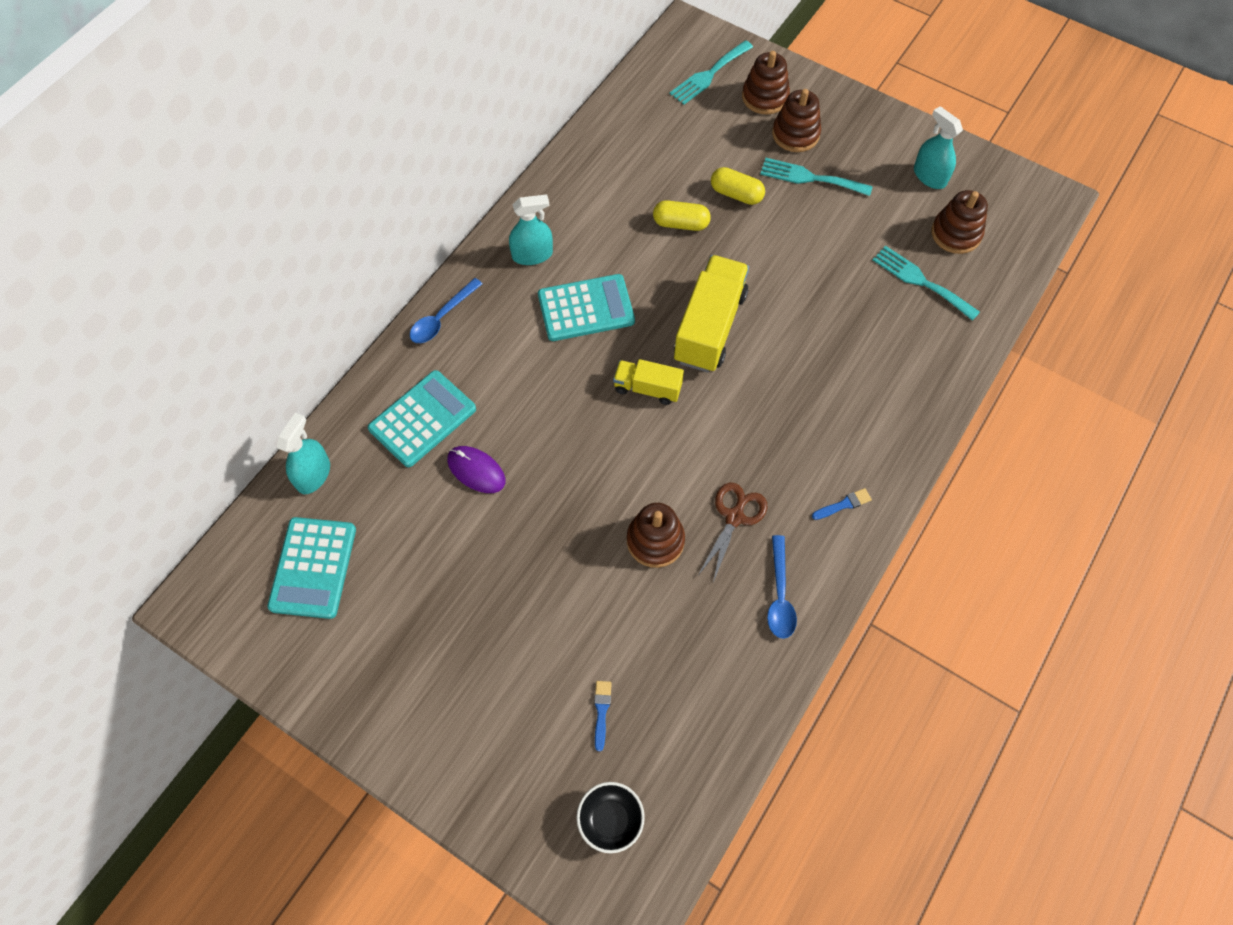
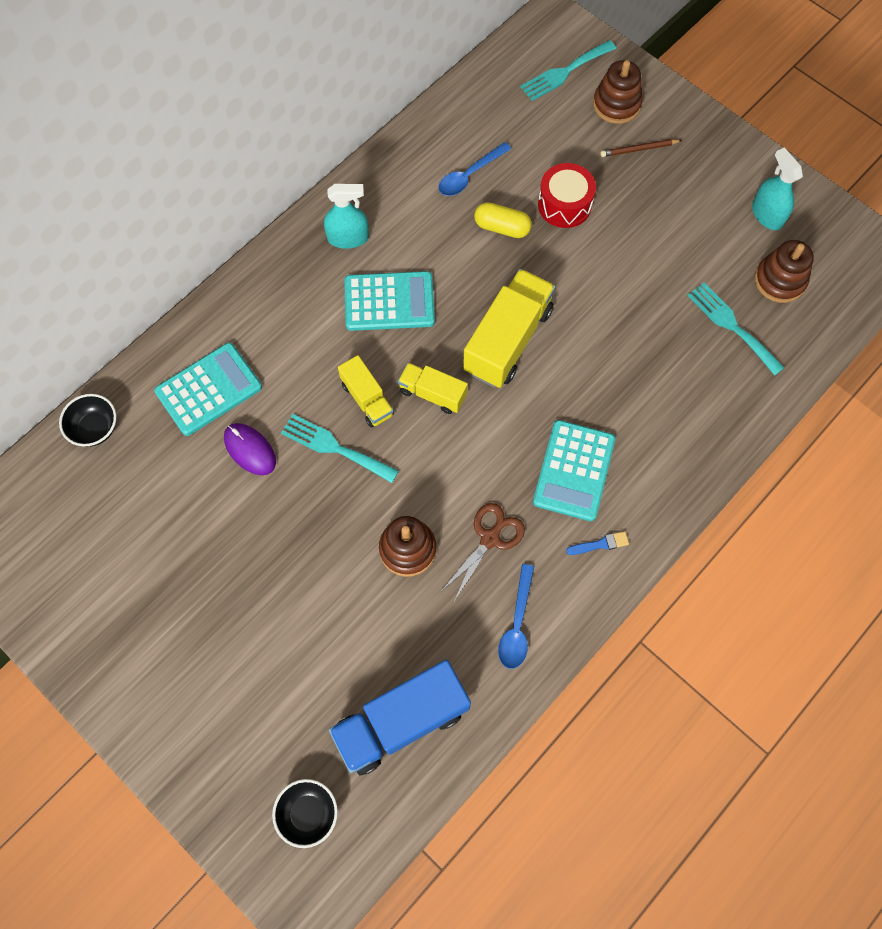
camera: 10 degrees right, 5 degrees up
(313, 475) = (95, 428): turquoise spray bottle -> black bowl
(313, 568) = (78, 520): turquoise calculator -> turquoise calculator (573, 470)
(442, 318) = (247, 289): blue spoon -> blue spoon (469, 175)
(584, 403) = (367, 399): none -> yellow truck
(601, 711) = (321, 708): blue brush -> none
(685, 710) = (401, 721): none -> blue truck
(736, 194) = (564, 205): yellow capsule -> red drum
(795, 134) = (639, 149): brown stacking toy -> brown pencil
(810, 178) = (643, 198): turquoise fork -> turquoise fork (334, 447)

